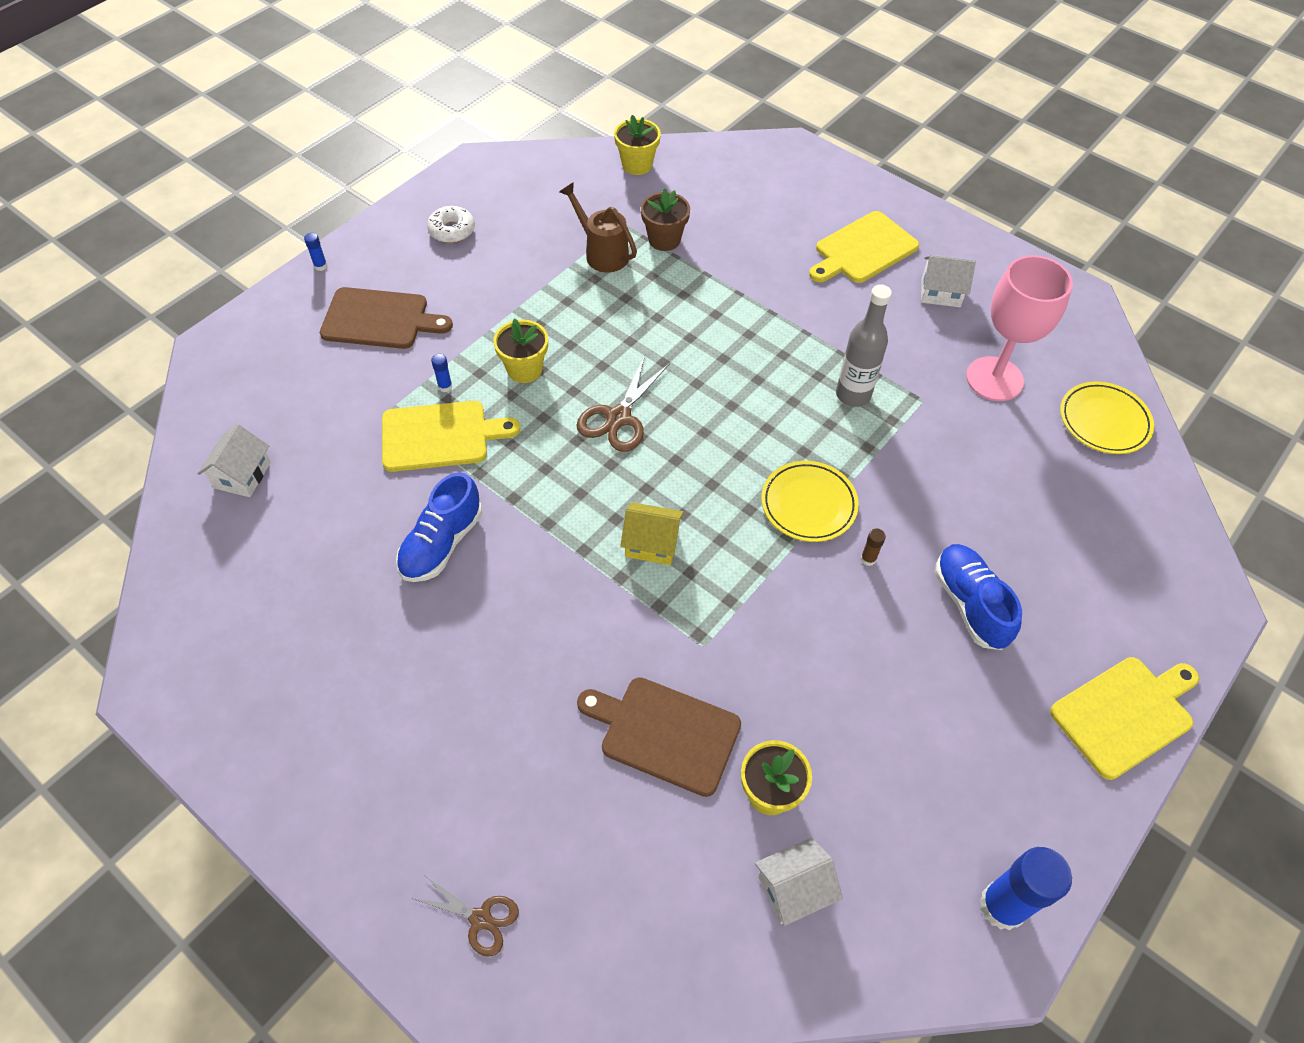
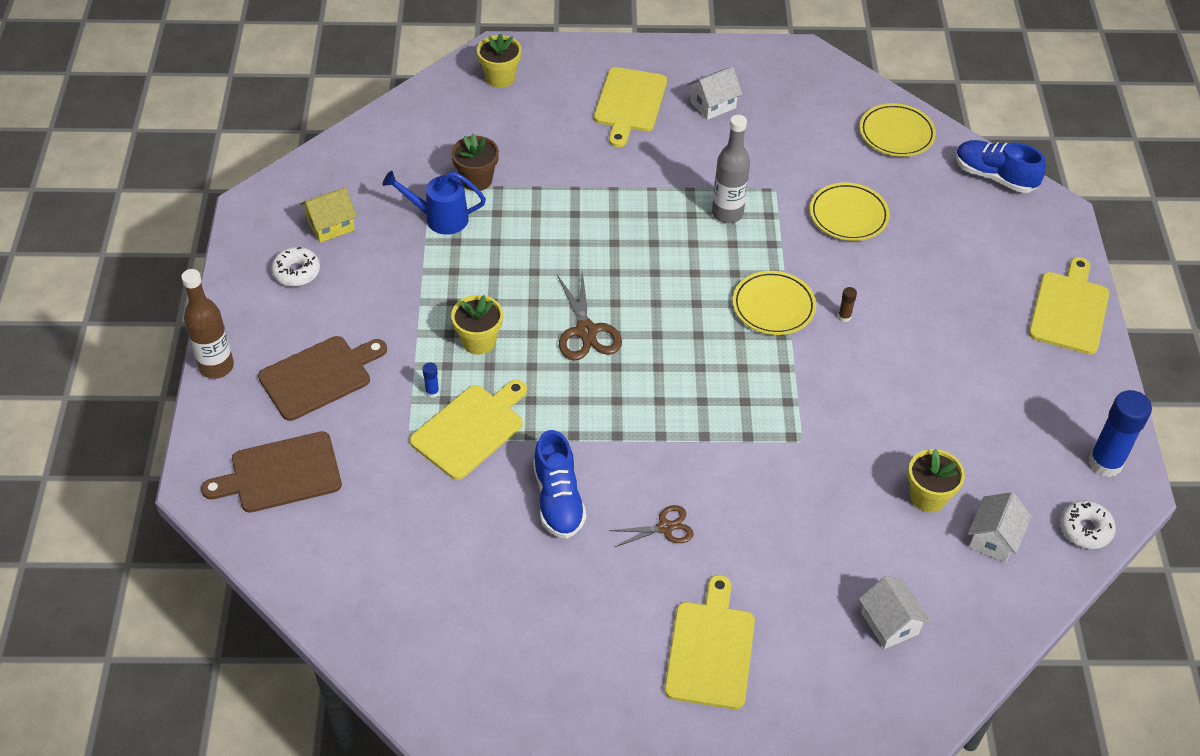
camera: 40 degrees left, 5 degrees down
(242, 475) = (349, 559): white house -> white house (889, 623)
(320, 266) = (216, 367): blue glue stick -> brown bottle
(417, 775) = (711, 650): none -> yellow cutting board
(480, 918) = (840, 695): brown scissors -> brown scissors (665, 528)
(602, 253) = (440, 218): brown watering can -> blue watering can
(637, 165) = (390, 132): yellow flower pot -> yellow flower pot (500, 77)
(651, 543) = (701, 400): yellow house -> yellow house (331, 225)
(665, 733) = (833, 509): brown cutting board -> brown cutting board (280, 473)
(905, 960) = (1085, 529): none -> white donut
(970, 604) = (929, 304): blue shoe -> blue shoe (994, 176)
(972, 467) = (848, 215): none -> yellow plate
(994, 379) = (805, 146): pink goblet -> none

